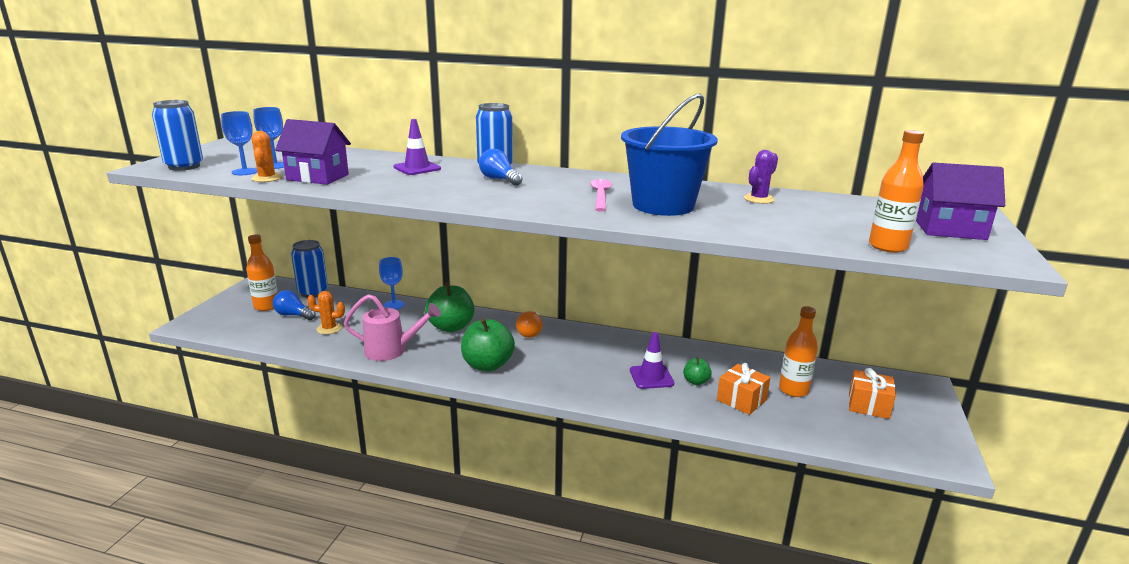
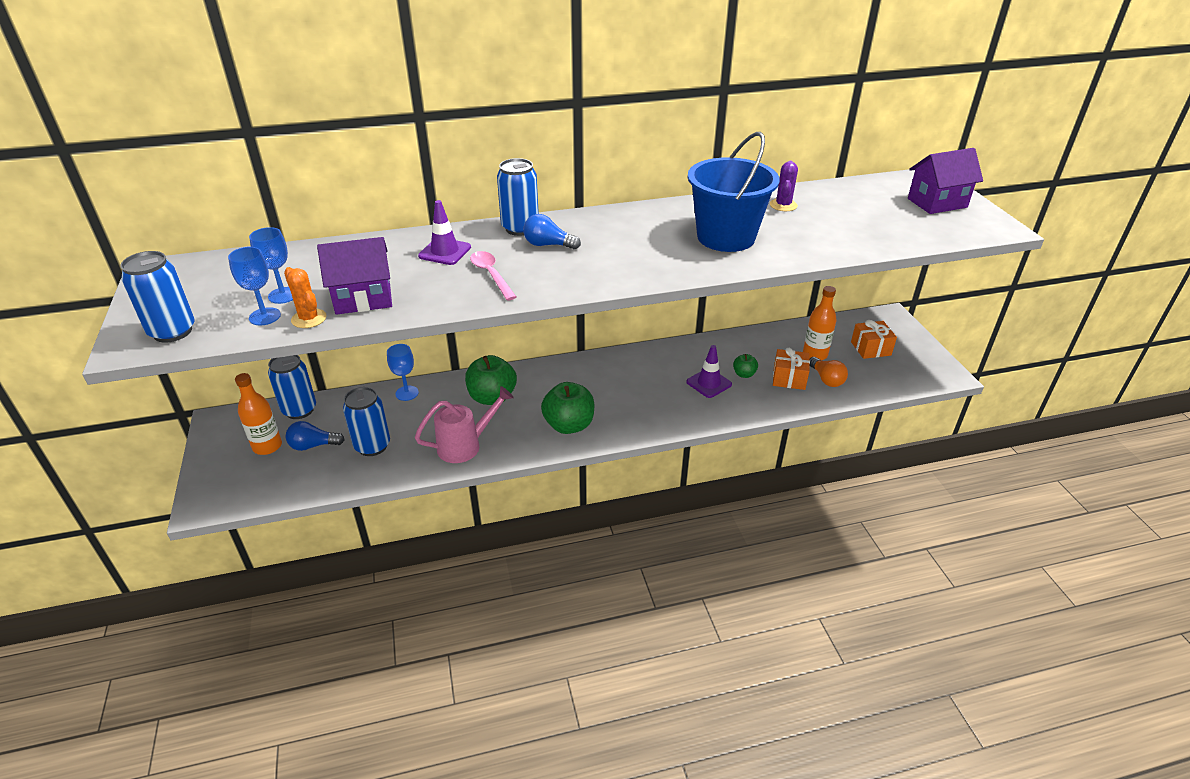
camera: 30 degrees left, 15 degrees up
(329, 328) = (372, 446): orange cactus -> blue can
(530, 332) = (569, 376): orange light bulb -> orange light bulb (826, 379)
(600, 196) = (663, 240): pink spoon -> pink spoon (491, 275)
(887, 246) = (921, 236): orange bottle -> none

